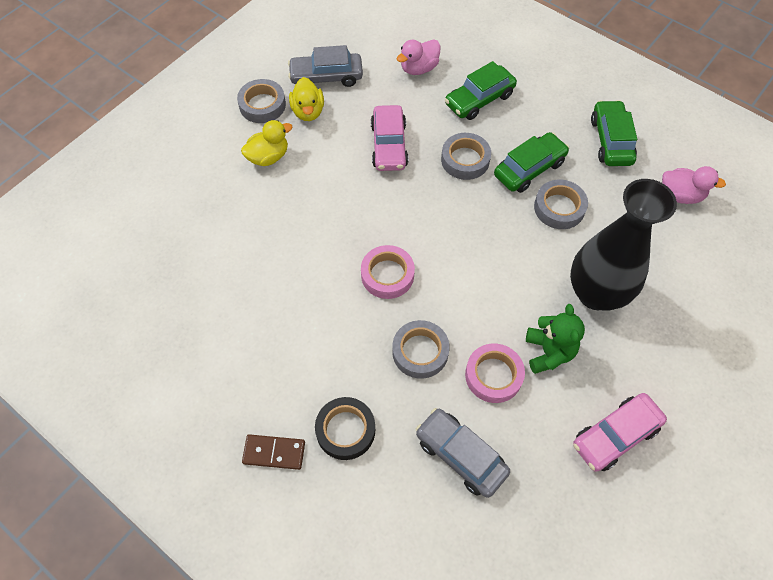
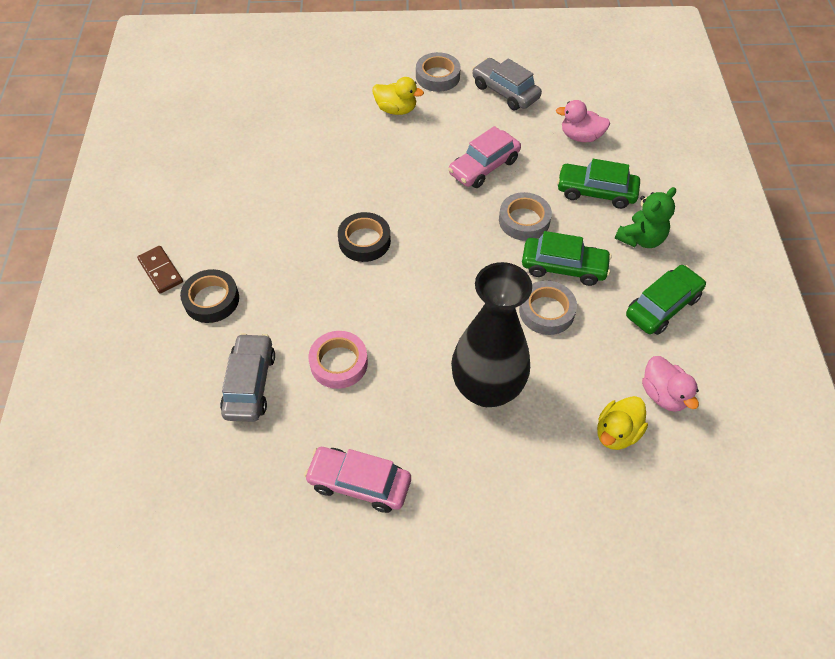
camera: 50 degrees right, 5 degrees down
(308, 111) = (461, 103): yellow duck -> yellow duck (616, 433)
(387, 275) = (364, 241): pink tape -> black tape
(420, 352) = (316, 303): grey tape -> none
(548, 352) = (395, 388): green teddy bear -> green teddy bear (641, 239)

